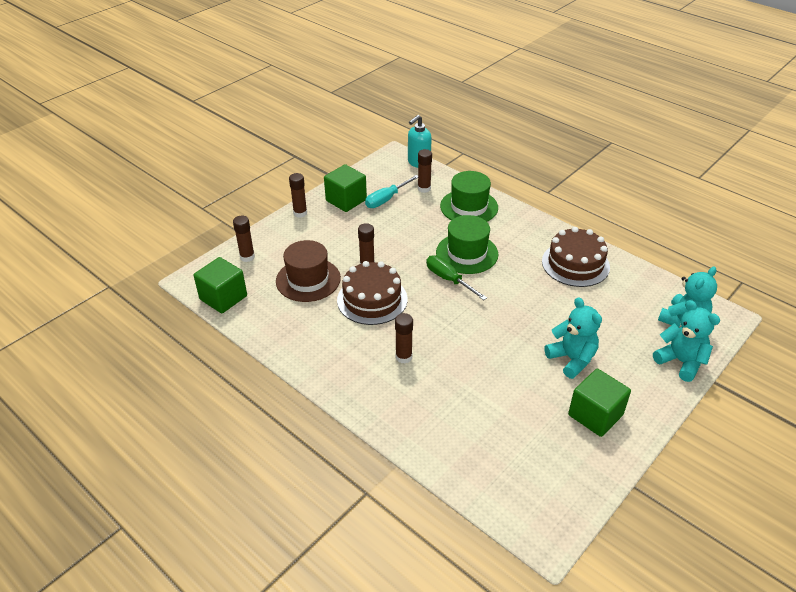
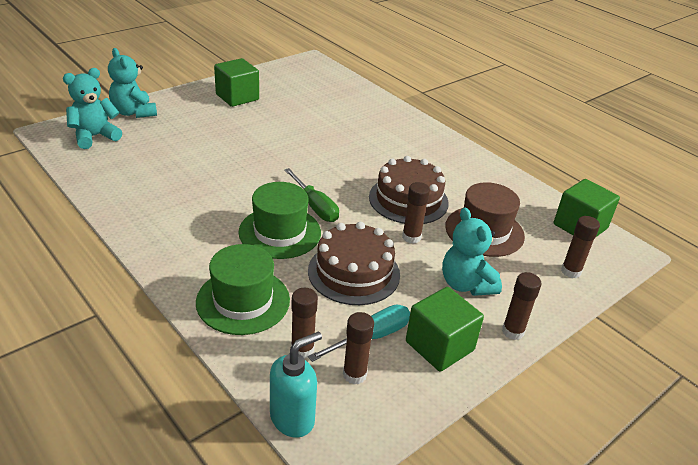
camera: 175 degrees left, 5 degrees down
(403, 357) = (382, 150): brown glue stick -> brown glue stick (354, 374)
(572, 359) = (229, 127): turquoise teddy bear -> turquoise teddy bear (466, 284)
(575, 264) = (153, 200): brown cake -> brown cake (354, 272)

